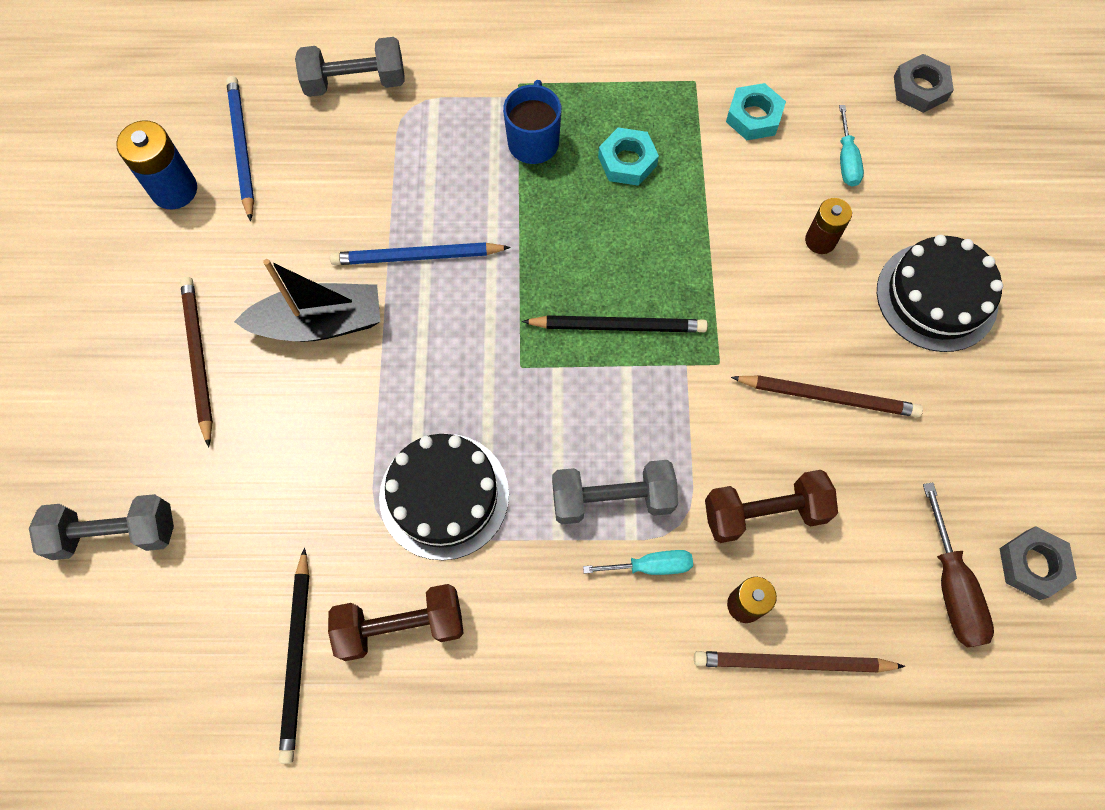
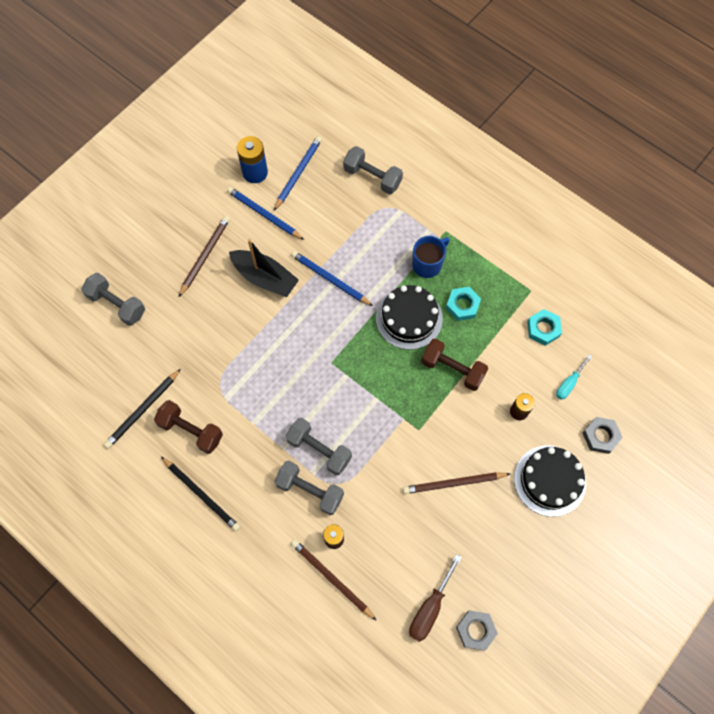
camera: 40 degrees right, 0 degrees up
(240, 238) = (264, 215): none -> blue pencil
(444, 496) = (252, 392): black cake -> black cake (409, 318)
(618, 326) = (389, 378): black pencil -> black pencil (201, 494)
(651, 566) = (310, 490): turquoise screwdriver -> grey dumbbell
(764, 513) = (378, 509): brown dumbbell -> brown dumbbell (452, 369)
(828, 396) = (454, 483): brown pencil -> brown pencil turned 120 degrees clockwise
(920, 88) = (641, 377): grey nut -> grey nut (600, 436)

